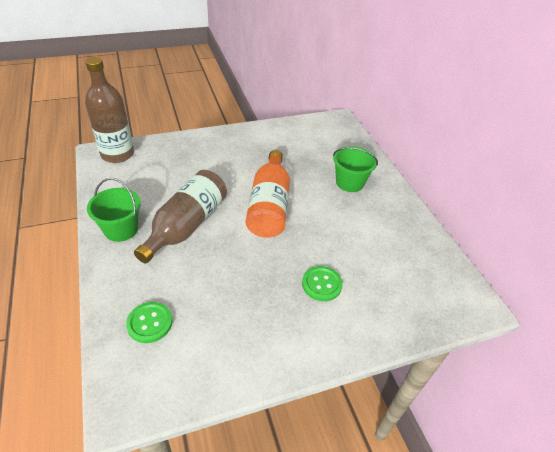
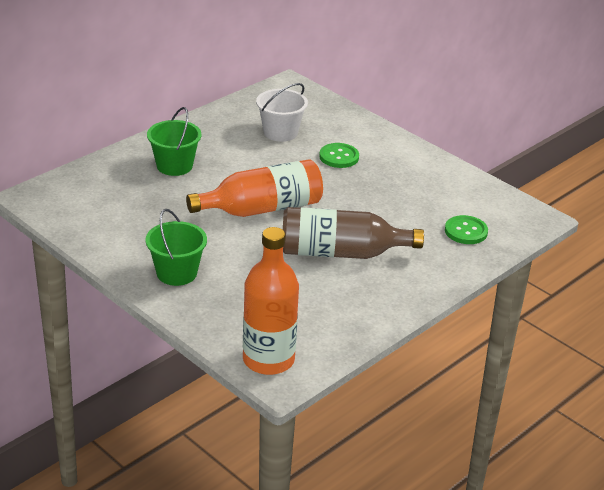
camera: 115 degrees left, 10 degrees down
(117, 154) = (268, 360): brown bottle -> orange bottle
(121, 229) = (388, 294): green bucket -> green bucket (176, 273)
(380, 260) = (280, 132): none -> white bucket

